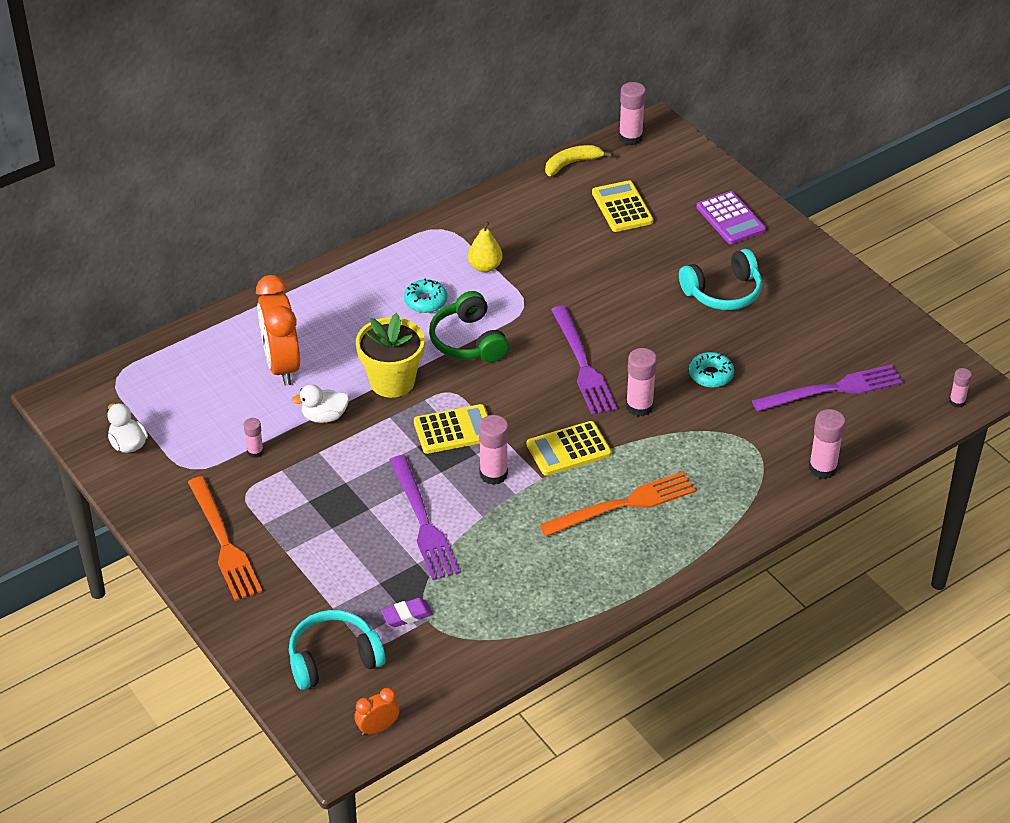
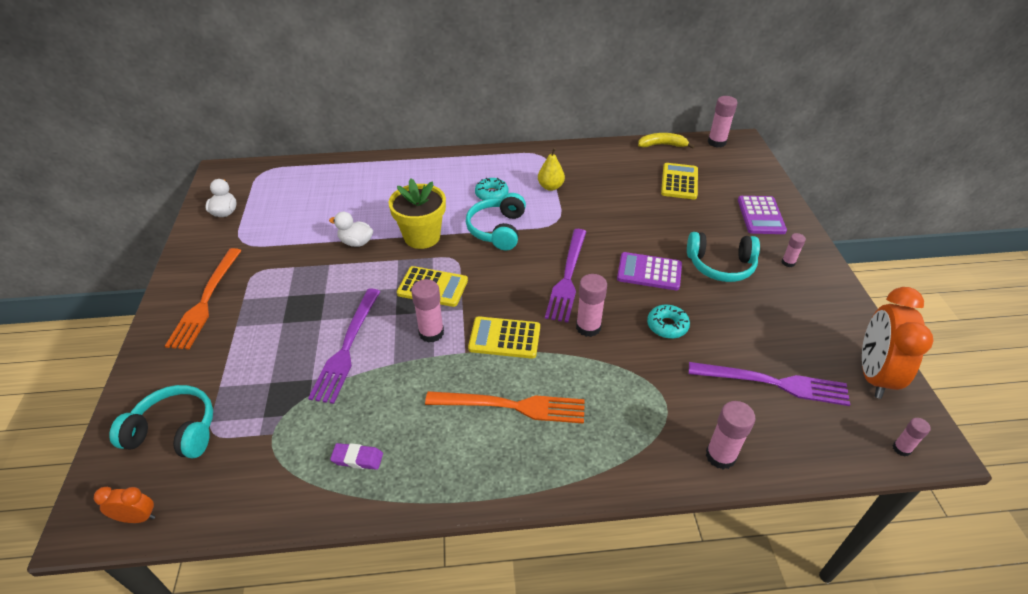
camera: 30 degrees right, 0 degrees up
(255, 451) = (291, 247): pink glue stick -> pink glue stick (788, 262)
(282, 365) = (363, 200): orange clock -> orange clock (873, 374)
(407, 615) = (261, 421): purple eraser -> purple eraser (357, 458)
(468, 341) = (497, 229): green headphones -> turquoise headphones
(659, 327) = (649, 272): none -> purple calculator

